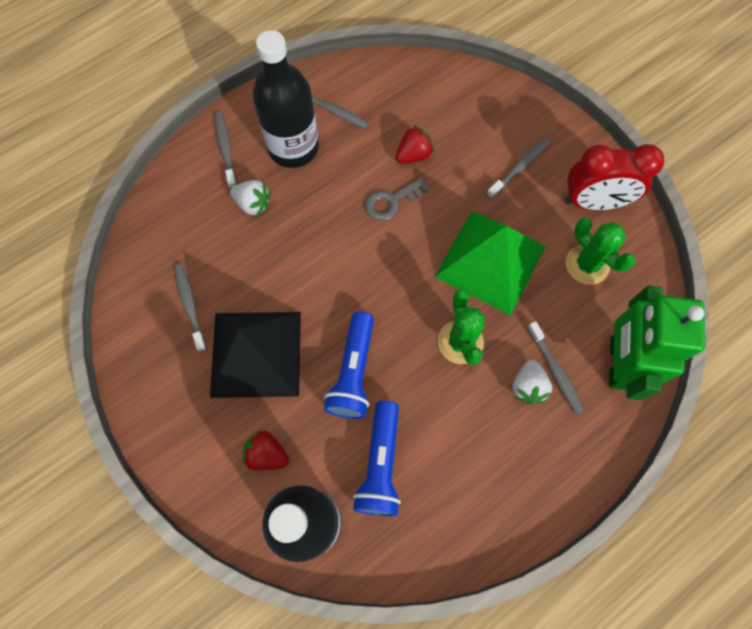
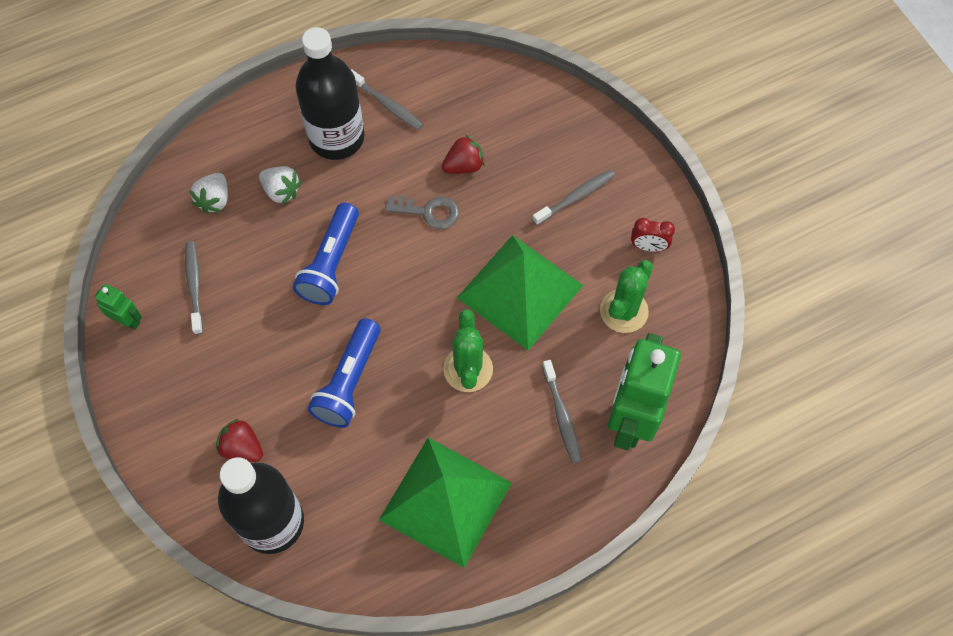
camera: 10 degrees right, 5 degrees down
(133, 349) = (127, 321): none -> green robot
(225, 149) = (264, 129): grey toothbrush -> none
(256, 354) = (252, 346): black pyramid -> none
(381, 464) = (356, 478): blue flashlight -> blue flashlight (331, 263)
(391, 202) = (428, 212): grey key -> grey key turned 150 degrees counterclockwise
(468, 471) = (446, 501): none -> green pyramid
(528, 386) = (528, 426): white strawberry -> white strawberry (214, 200)
(587, 264) = (624, 311): green cactus -> green cactus turned 60 degrees clockwise
(594, 202) = (648, 247): red clock -> red clock, size x0.49

